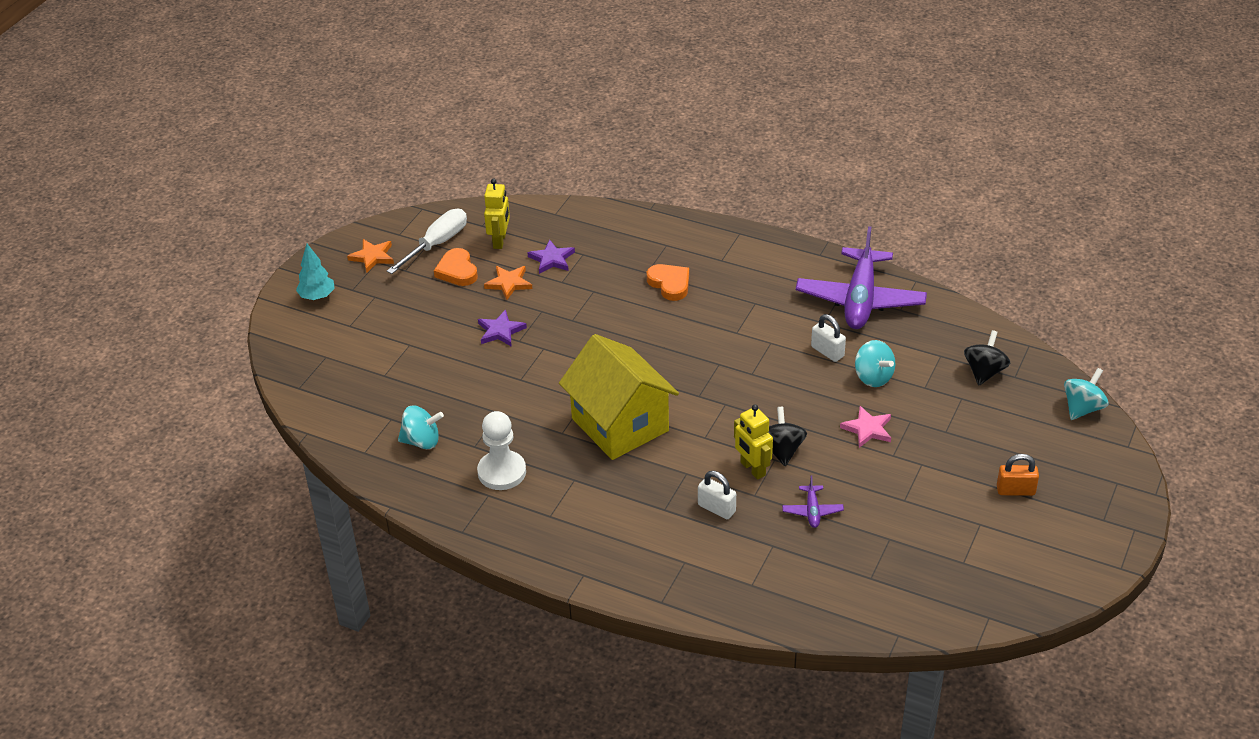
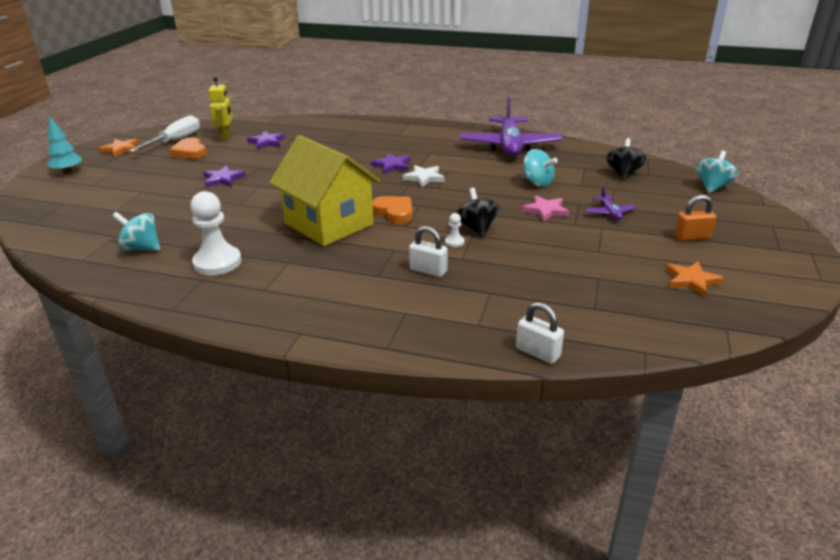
camera: 10 degrees left, 10 degrees down
(422, 441) = (141, 248): turquoise spinning top -> turquoise spinning top turned 150 degrees counterclockwise
(509, 283) = (232, 155): orange star -> orange star (691, 280)
(670, 284) = (361, 148): orange heart -> orange heart (394, 212)
(704, 326) = (392, 166): none -> purple star
(739, 354) = (424, 178): none -> white star
(752, 469) = (454, 242): yellow robot -> white pawn
(812, 511) = (519, 265): purple plane -> purple plane (610, 213)
(827, 352) = (495, 172): white padlock -> white padlock (537, 352)

